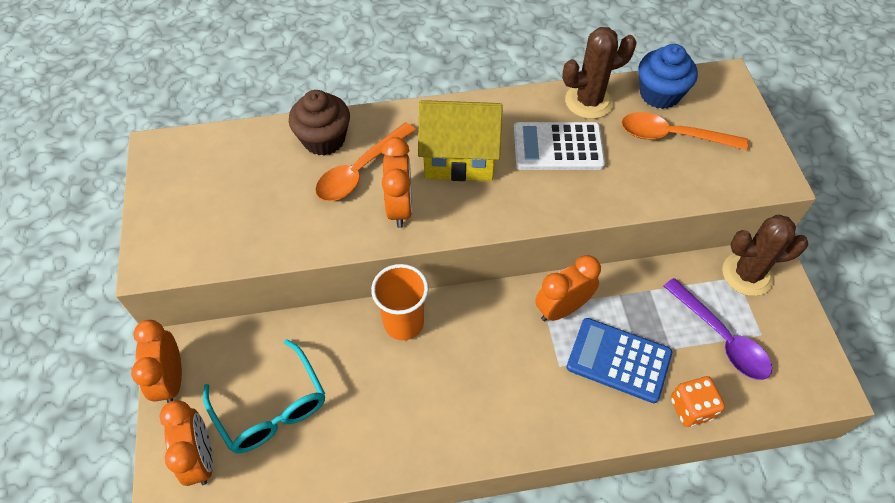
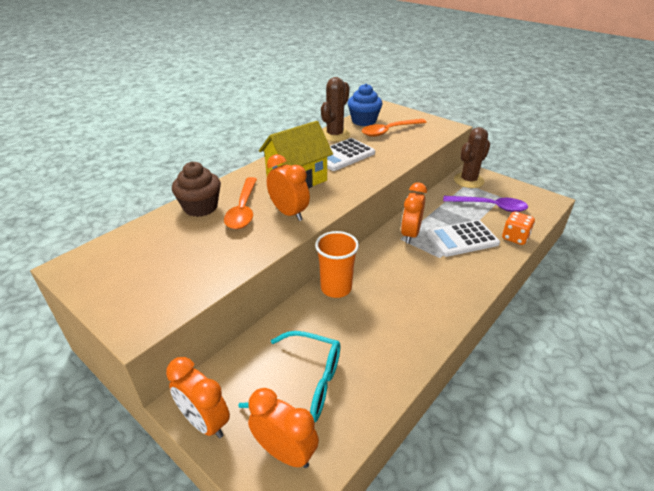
camera: 40 degrees left, 20 degrees down
(618, 360) = (462, 239): blue calculator -> white calculator

